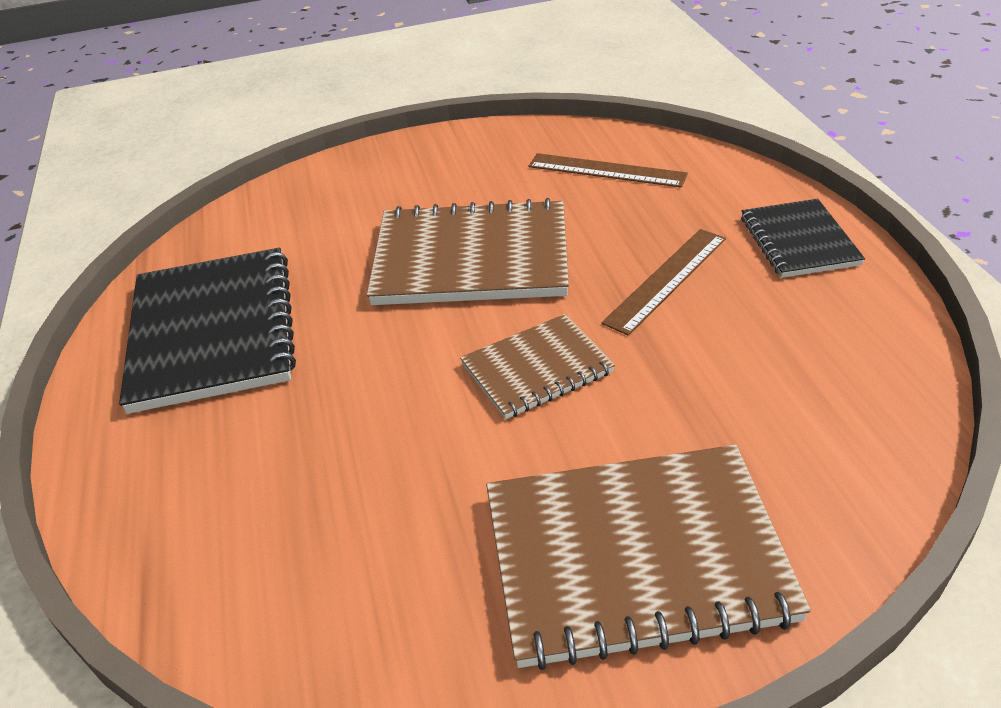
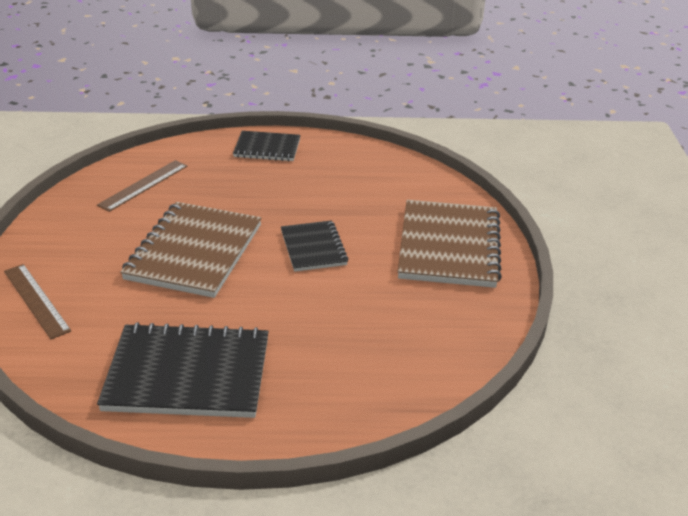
camera: 80 degrees left, 5 degrees down
(537, 369) = (313, 248): brown notebook -> black notebook
(666, 279) = (268, 192): brown ruler -> brown ruler (36, 300)

